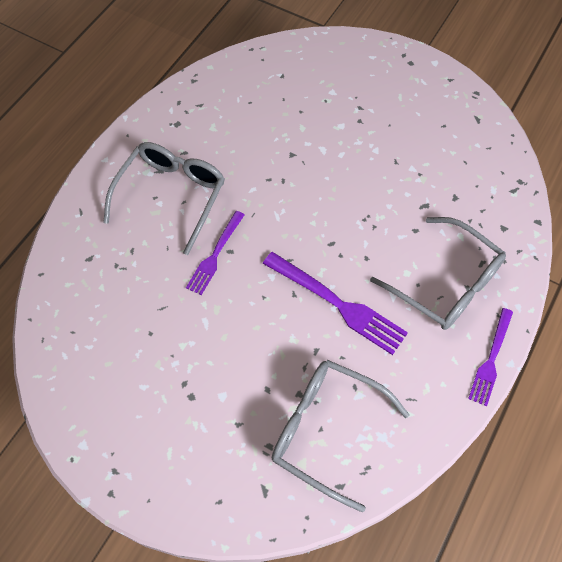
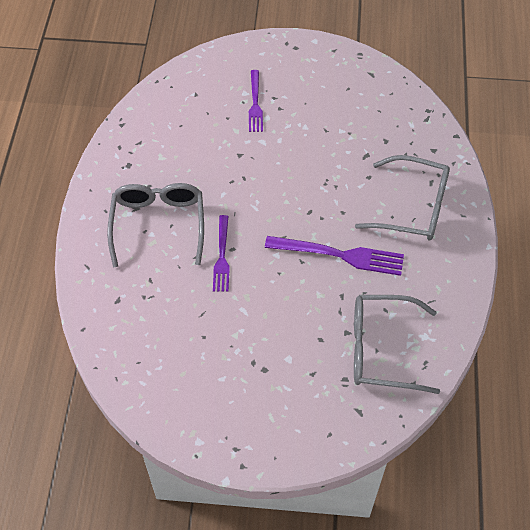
camera: 25 degrees left, 5 degrees down
(491, 360) = (473, 249): purple fork -> purple fork (255, 104)

